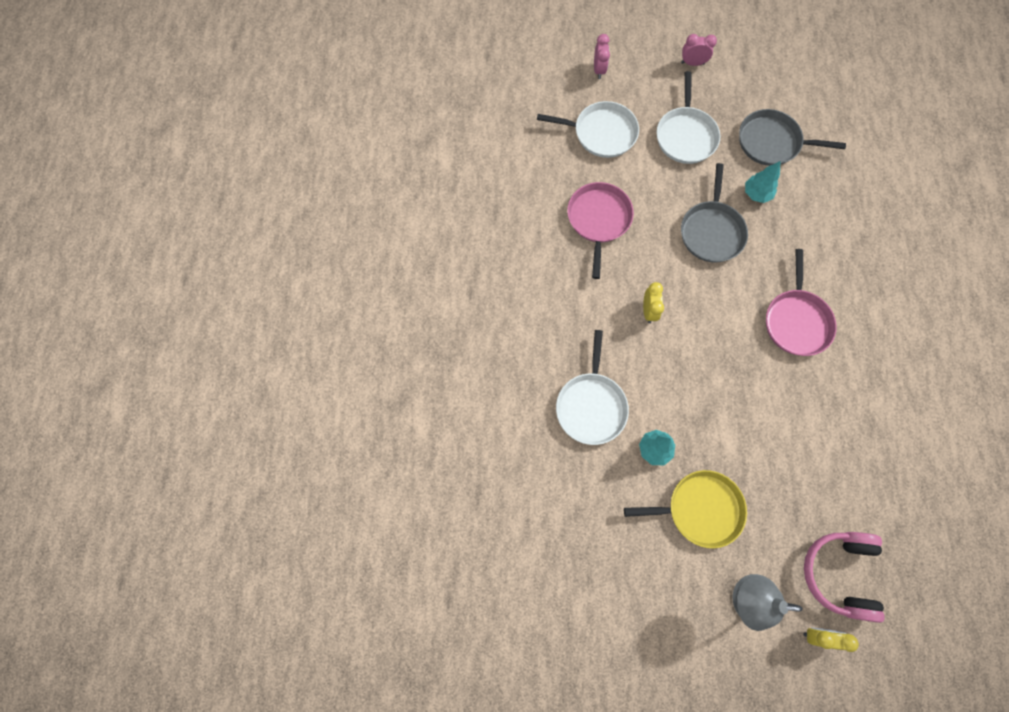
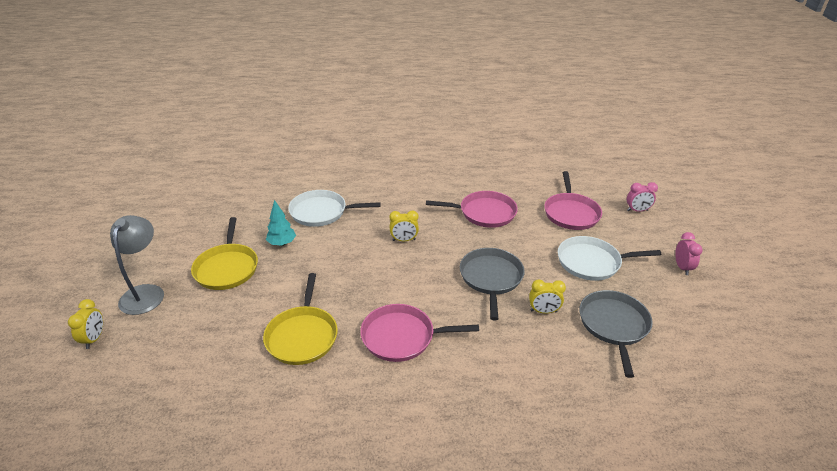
camera: 85 degrees right, 35 degrees down
(601, 133) = (571, 213): white pan -> pink pan
(711, 231) = (491, 278): grey pan -> grey pan turned 90 degrees clockwise
(756, 194) = (543, 311): turquoise tree -> yellow clock
(800, 414) = (302, 336): none -> yellow pan
(839, 573) = (142, 357): pink headphones -> none

